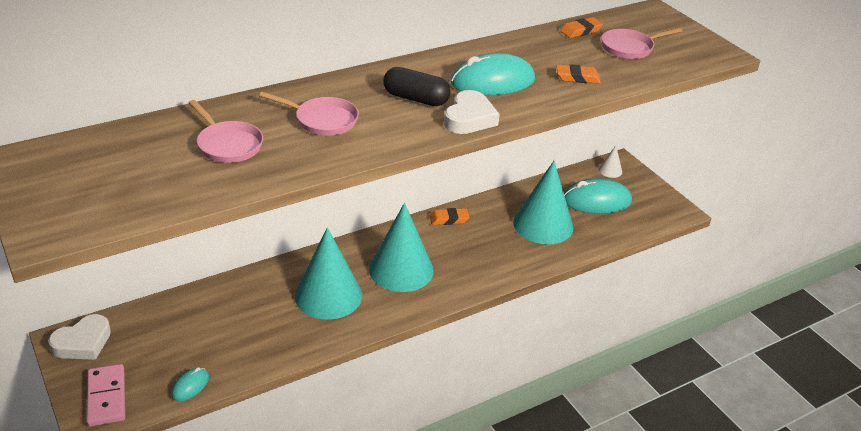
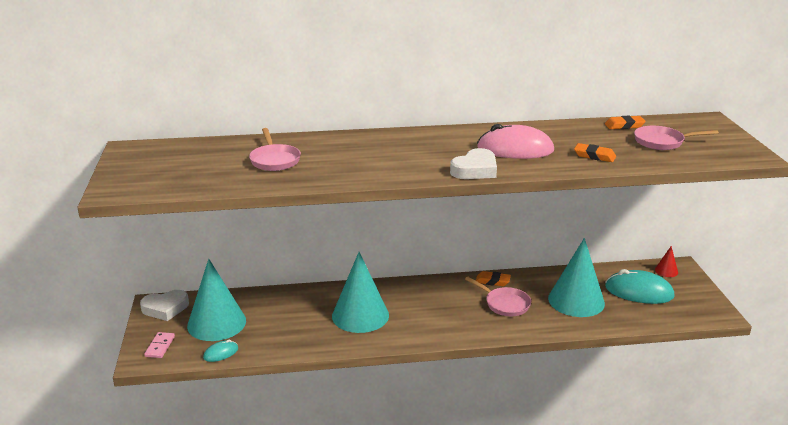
camera: 25 degrees right, 10 degrees down
(107, 397) = (160, 346): pink domino -> pink domino, size x0.66
(322, 120) = (356, 155): pink pan -> pink pan (505, 304)
(401, 269) = (430, 309): turquoise cone -> turquoise cone (216, 323)
(416, 99) = (441, 152): black capsule -> none
(492, 82) = (515, 149): turquoise mouse -> pink mouse
(610, 170) = (666, 271): white cone -> red cone

